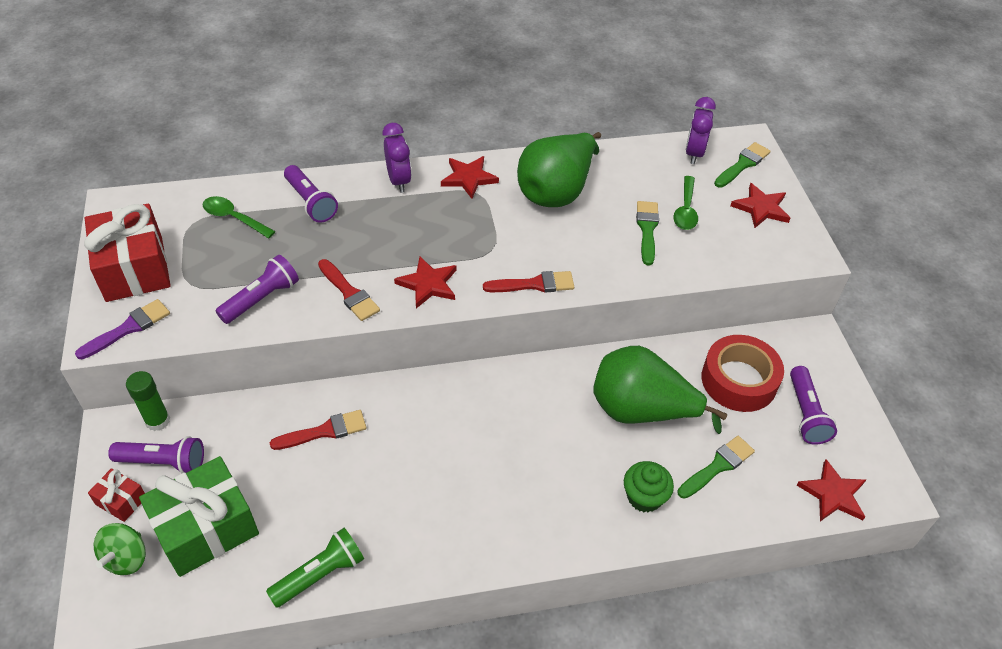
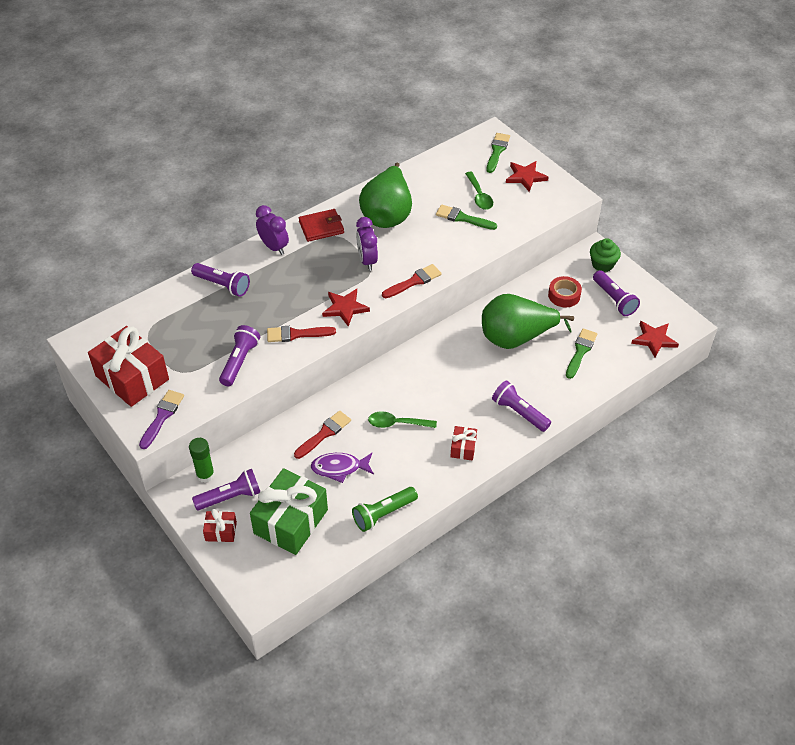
camera: 25 degrees left, 0 degrees up
(126, 558) = (252, 561): green spinning top -> none
(234, 218) = (175, 317): green spoon -> green spoon (397, 423)
(311, 485) = (339, 468): none -> purple fish
(320, 574) = (383, 514): green flashlight -> green flashlight turned 150 degrees counterclockwise
(349, 293) = (296, 334): red brush -> red brush turned 150 degrees clockwise
(468, 178) = (321, 227): red star -> red wallet
(479, 530) = (463, 448): none -> red gift
(583, 515) = (519, 412): none -> purple flashlight
(644, 497) = (548, 387): green cupcake -> green cupcake (602, 264)
(647, 229) = (462, 218): green brush -> green brush turned 45 degrees counterclockwise
(694, 153) = (461, 155): purple clock -> purple clock (367, 261)
(739, 380) = (564, 295): red tape -> red tape, size x0.60

